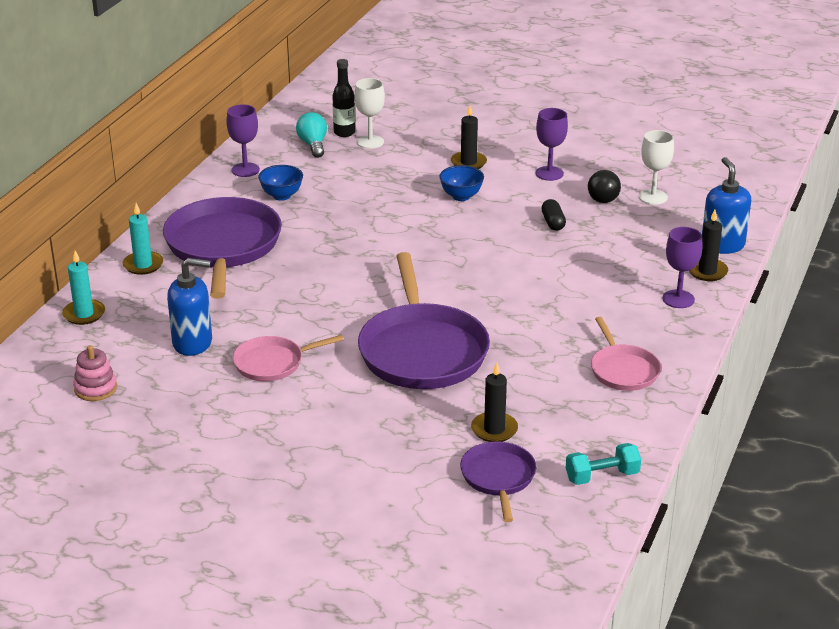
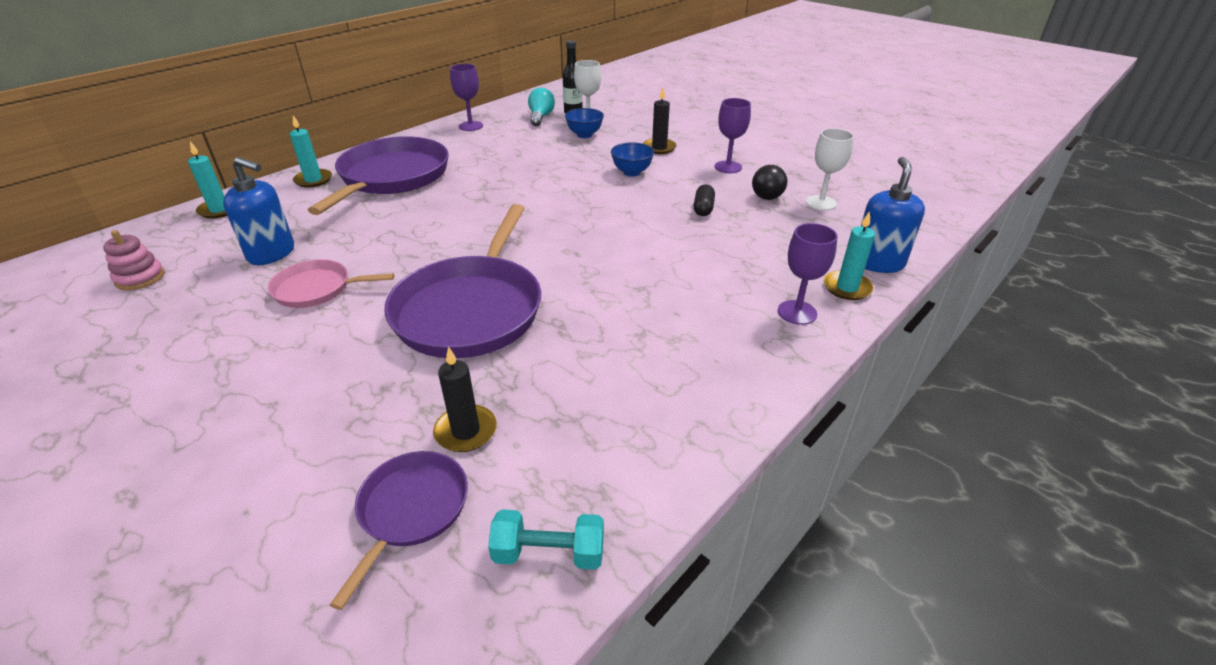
camera: 20 degrees right, 5 degrees up
(281, 196) = (479, 148): blue bowl -> blue bowl (584, 135)
(623, 370) = (680, 388): pink pan -> none
(707, 271) = (847, 287): black candle -> turquoise candle

